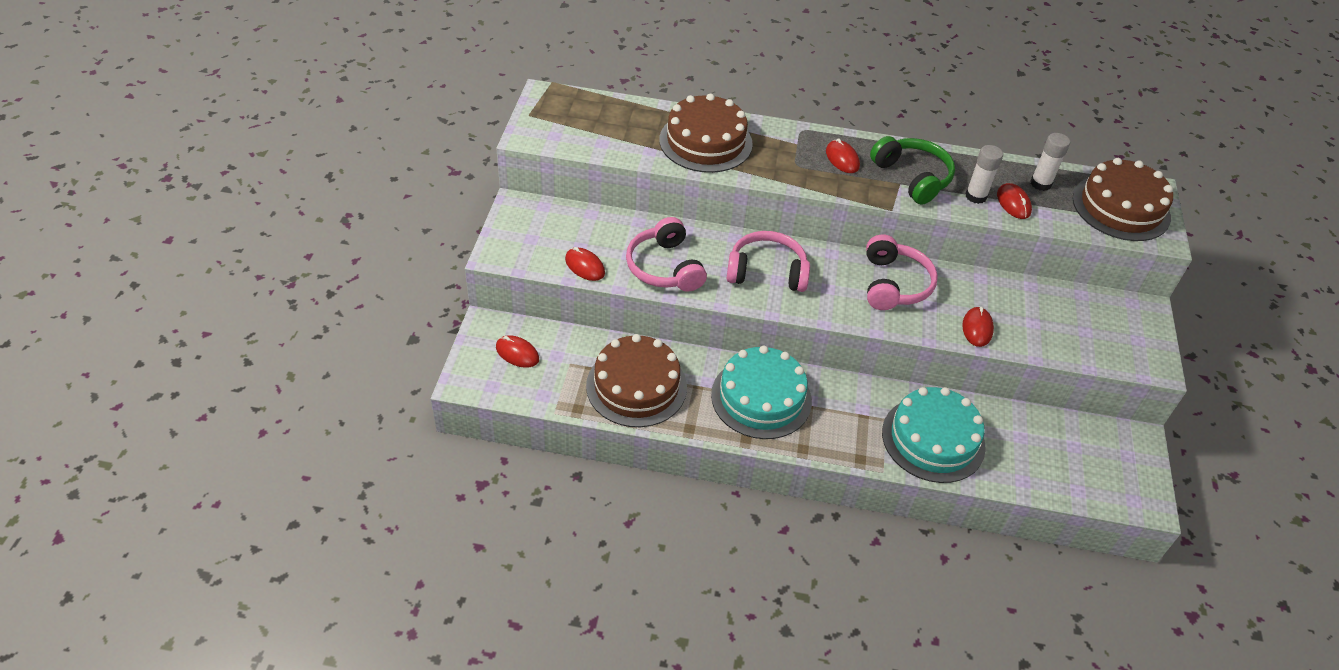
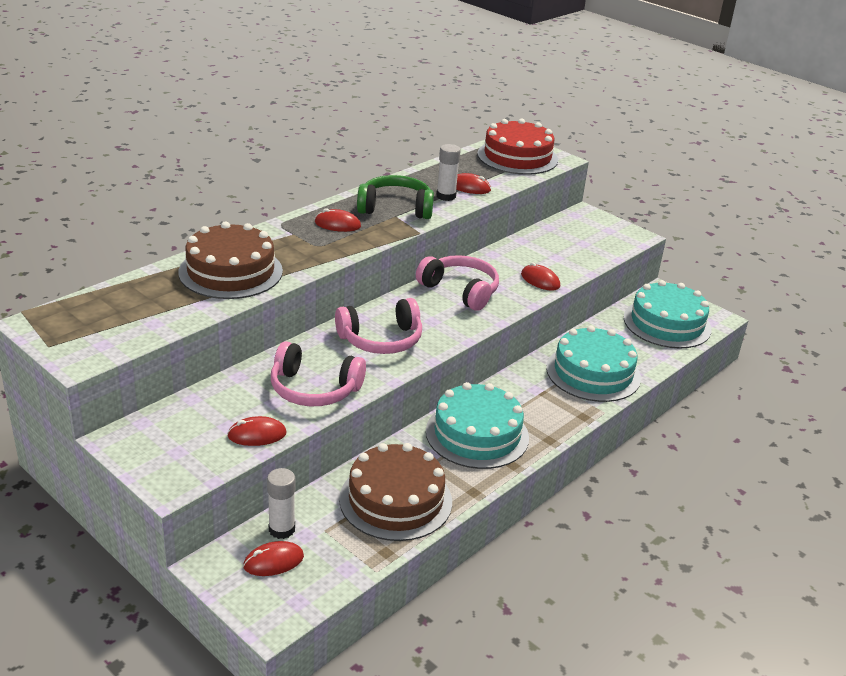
camera: 55 degrees left, 15 degrees down
(766, 272) = (381, 340): pink headphones -> pink headphones turned 150 degrees counterclockwise
(1040, 184) = (462, 169): white glue stick -> white glue stick (281, 529)
(1085, 464) = (667, 323): none -> turquoise cake
(1121, 207) = (517, 157): brown cake -> red cake

